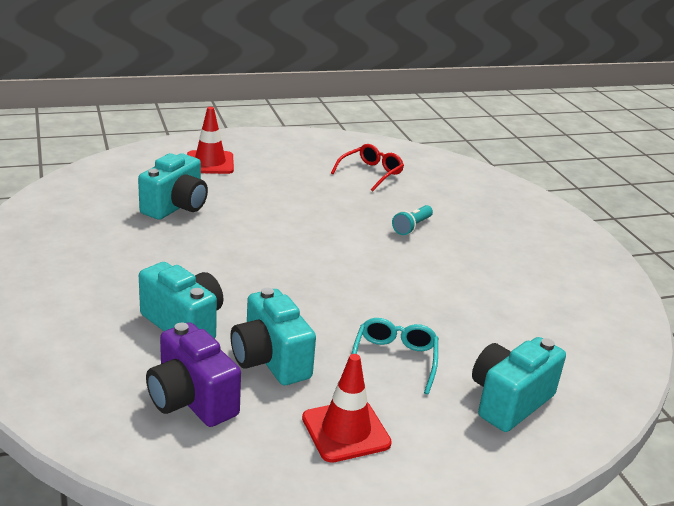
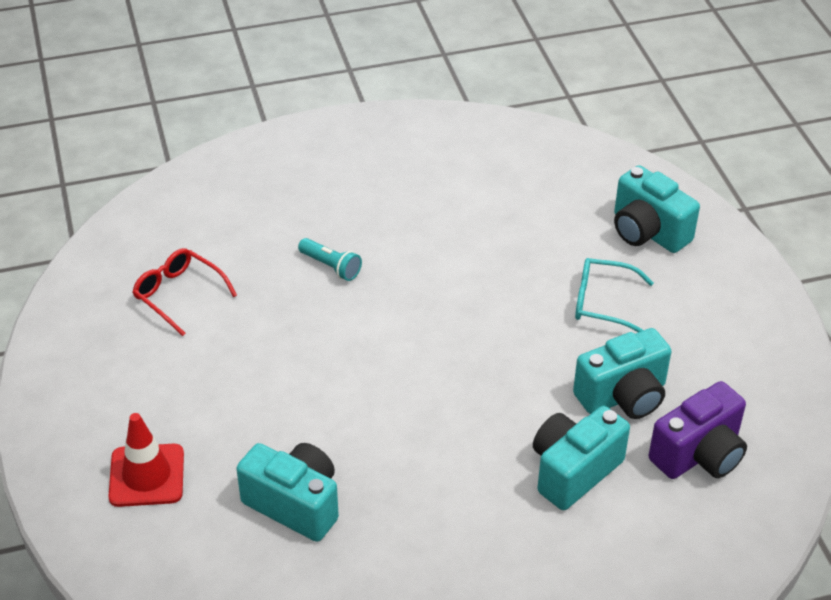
camera: 85 degrees left, 15 degrees up
(346, 431) = (714, 342): red traffic cone -> none

